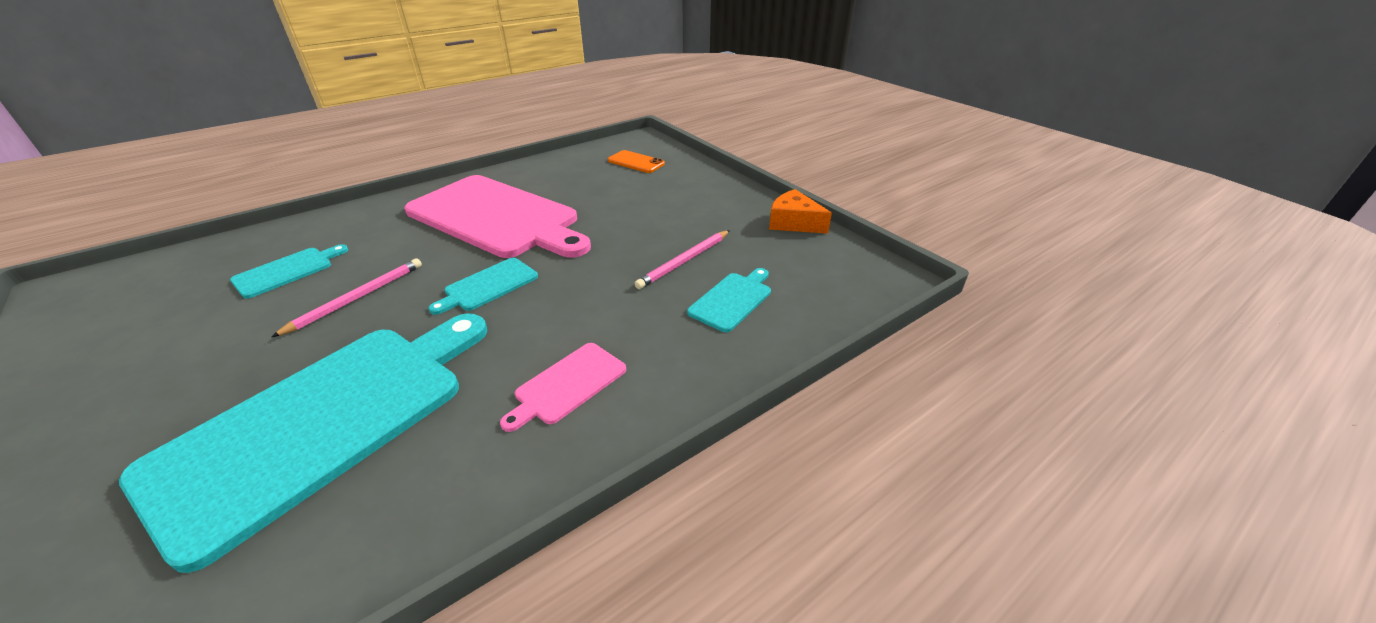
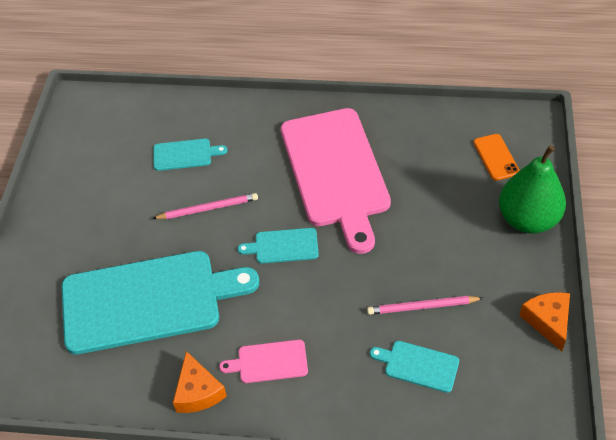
camera: 45 degrees right, 15 degrees up
(492, 474) = (198, 392): none -> orange cheese
(702, 181) = (527, 219): none -> green pear
(732, 300) = (418, 365): turquoise cutting board -> turquoise cutting board turned 150 degrees counterclockwise

